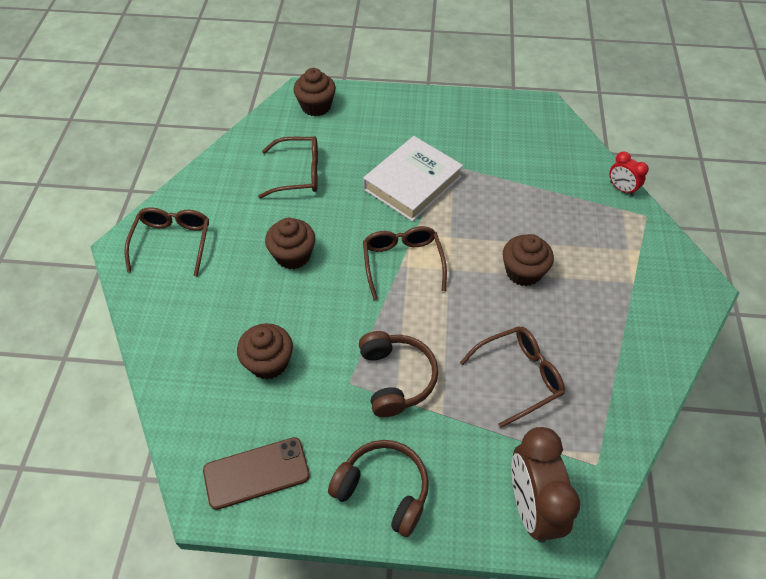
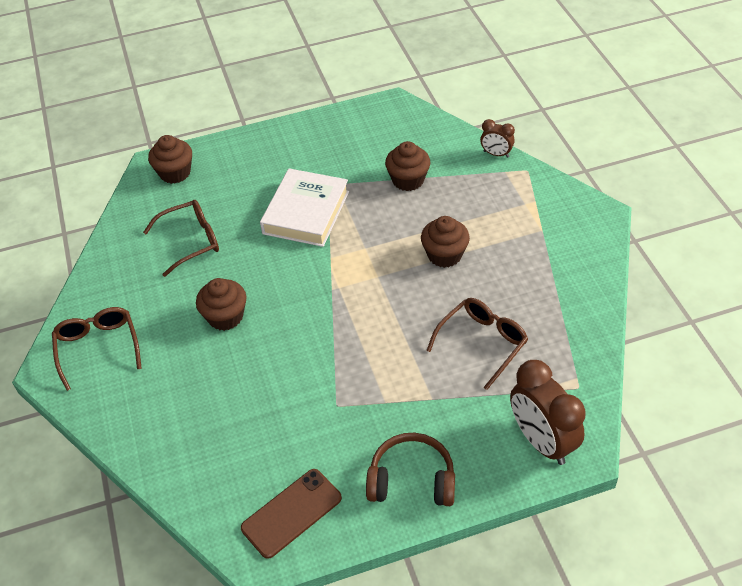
camera: 20 degrees left, 5 degrees down
(268, 362) = (252, 417): brown cupcake -> brown cupcake (408, 180)
(396, 378) = (376, 385): brown headphones -> none
(402, 263) = (333, 286): brown glasses -> none
(621, 189) = (496, 154): red clock -> brown clock

